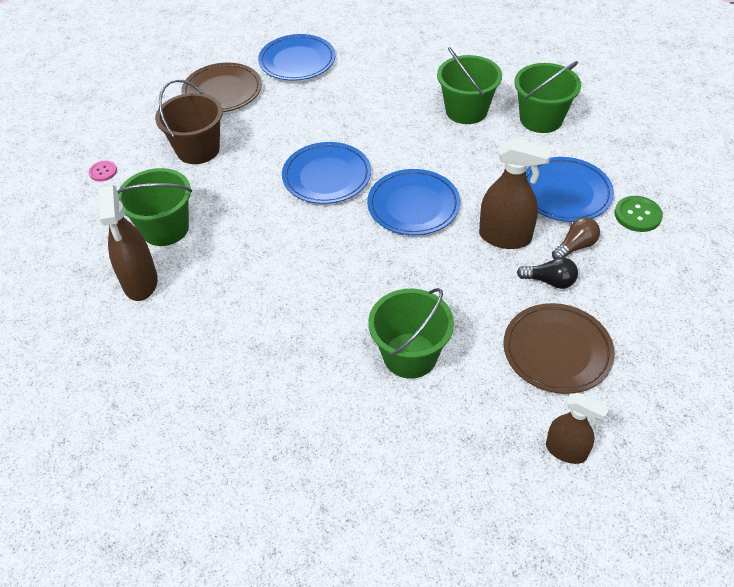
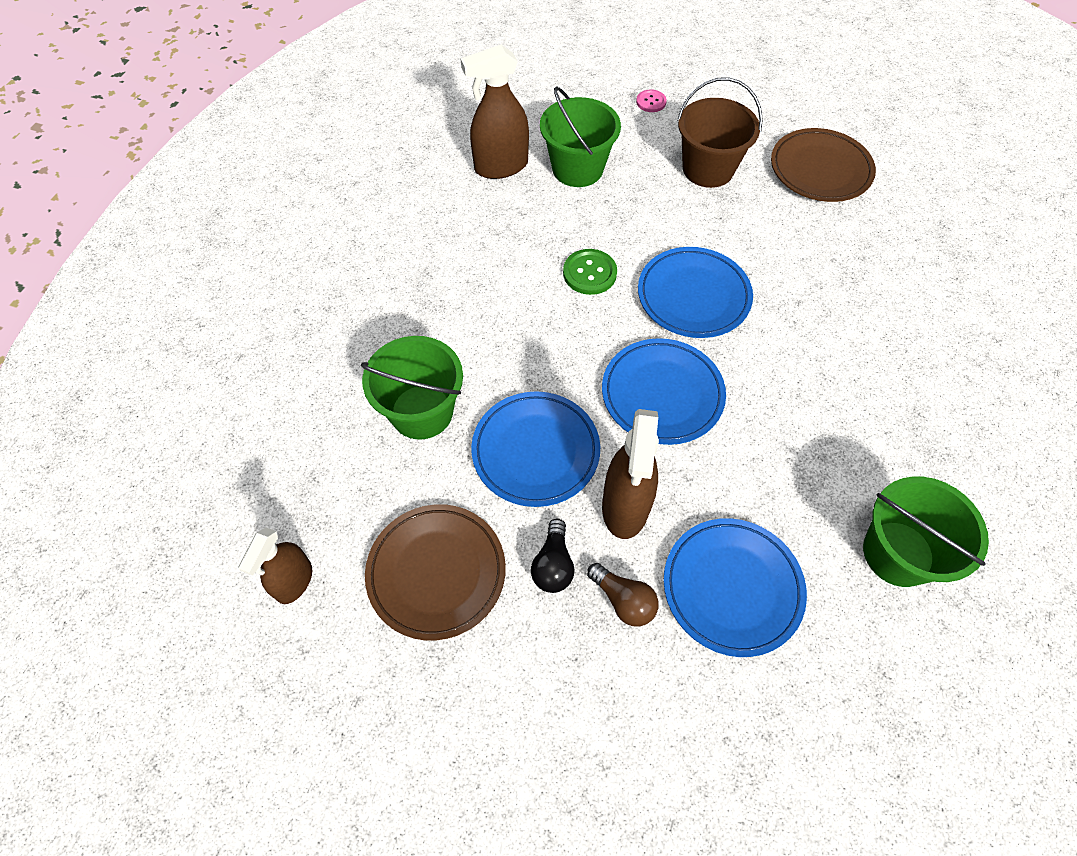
camera: 80 degrees right, 10 degrees up
(297, 61) = (913, 232): blue plate -> blue plate (535, 451)
(466, 110) = (881, 445): green bucket -> none
(637, 215) = (708, 698): green button -> green button (589, 273)

